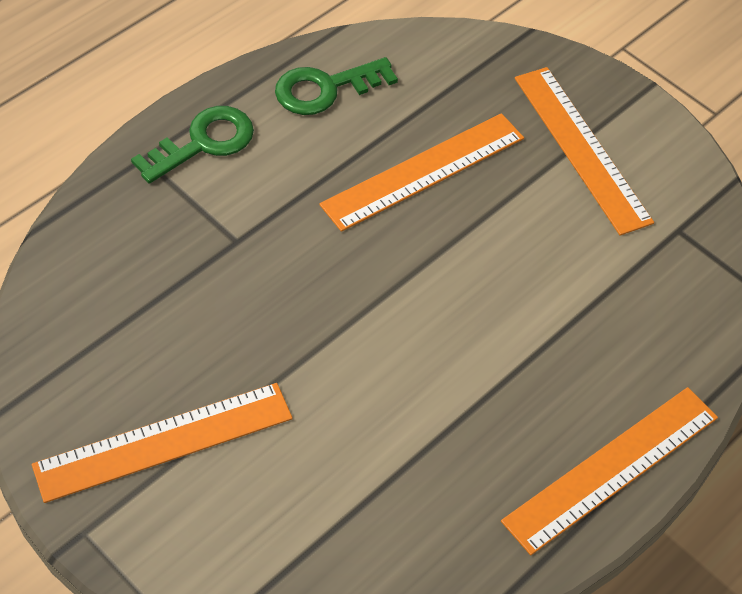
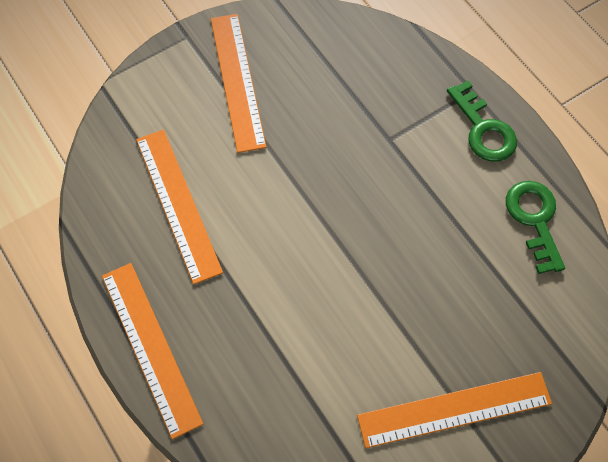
camera: 105 degrees right, 10 degrees up
(424, 171) = (441, 276): orange ruler -> orange ruler (178, 204)

